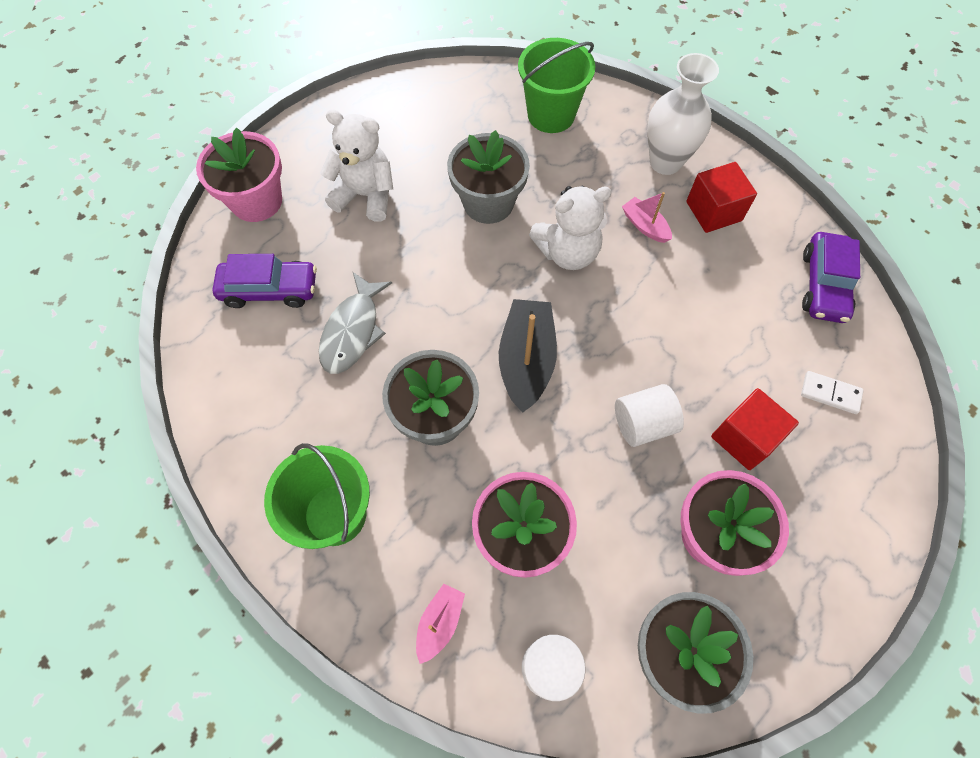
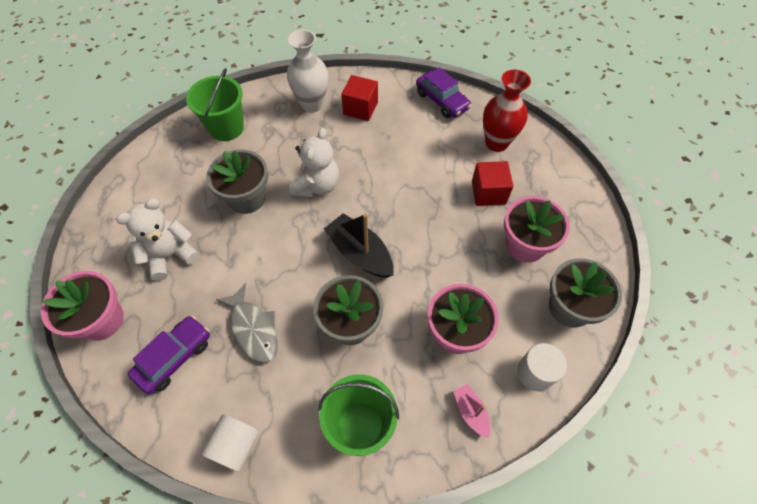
camera: 50 degrees left, 5 degrees down
(643, 423) = (444, 228): white cylinder -> white cylinder (235, 445)
(645, 226) = (338, 141): pink boat -> none
(830, 393) = (496, 143): white domino -> red vase

